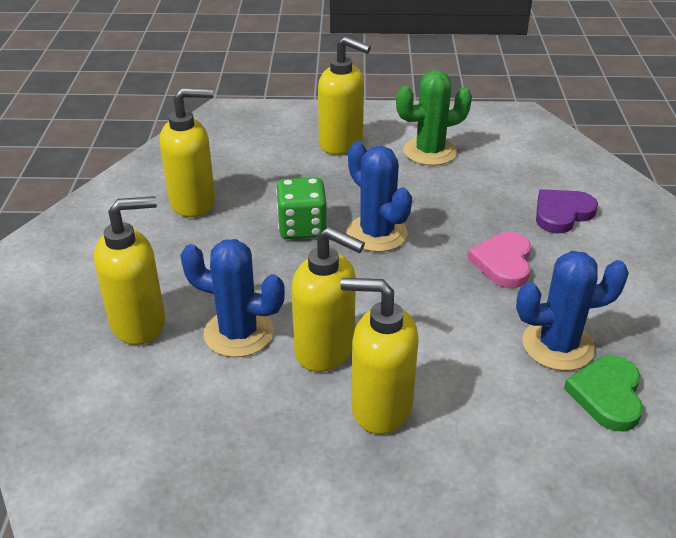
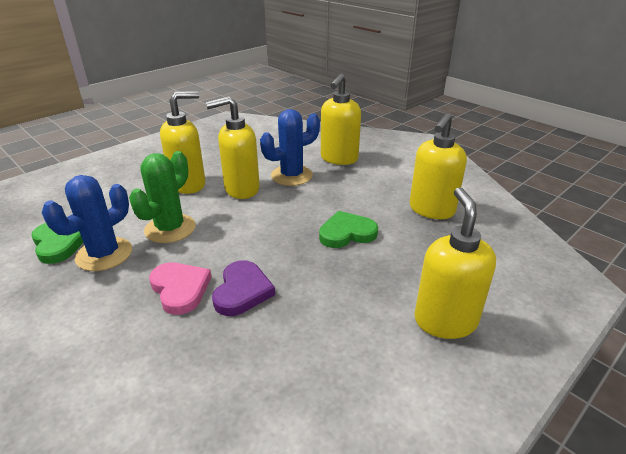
camera: 135 degrees right, 5 degrees down
(302, 227) = (347, 233): green dice -> green heart
(341, 143) = (445, 321): yellow soap dispenser -> yellow soap dispenser turned 105 degrees clockwise
(377, 233) = (295, 257): blue cactus -> none
(430, 151) = (362, 372): green cactus -> green cactus (170, 229)
(562, 213) = (156, 377): purple heart -> purple heart (242, 291)

